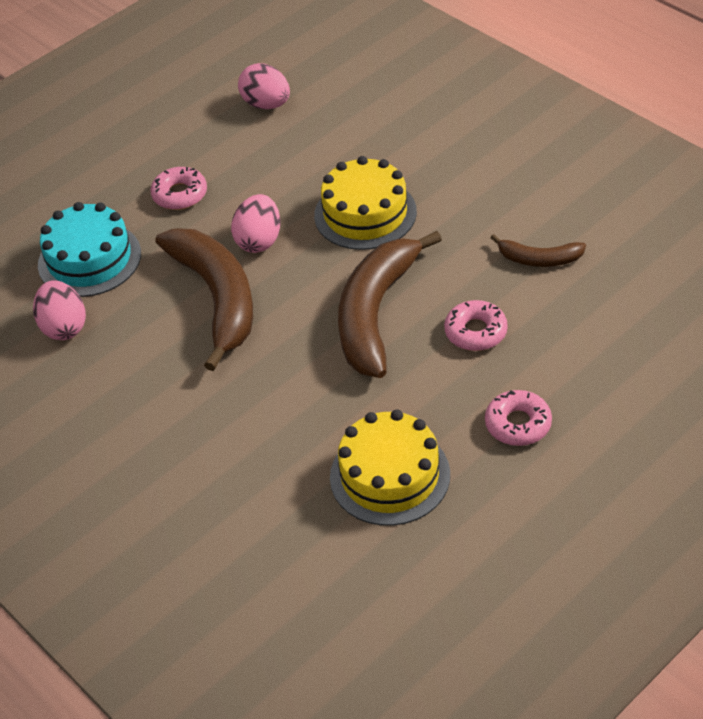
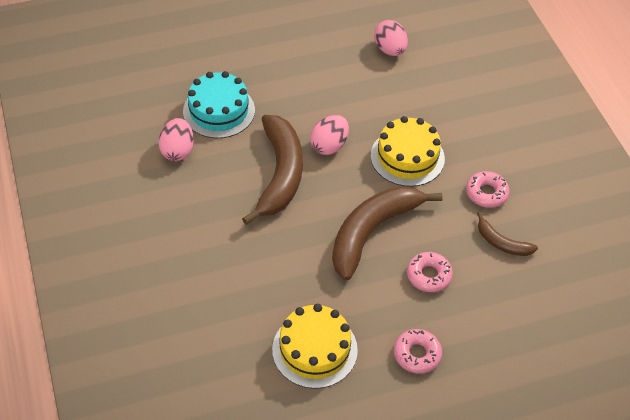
camera: 20 degrees right, 5 degrees up
(180, 194) = (299, 90): pink donut -> pink donut (486, 193)

